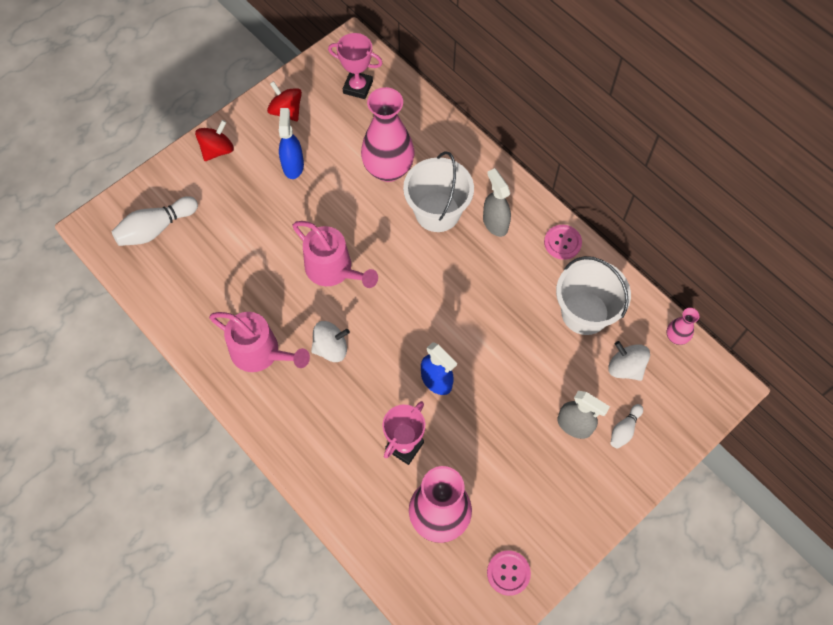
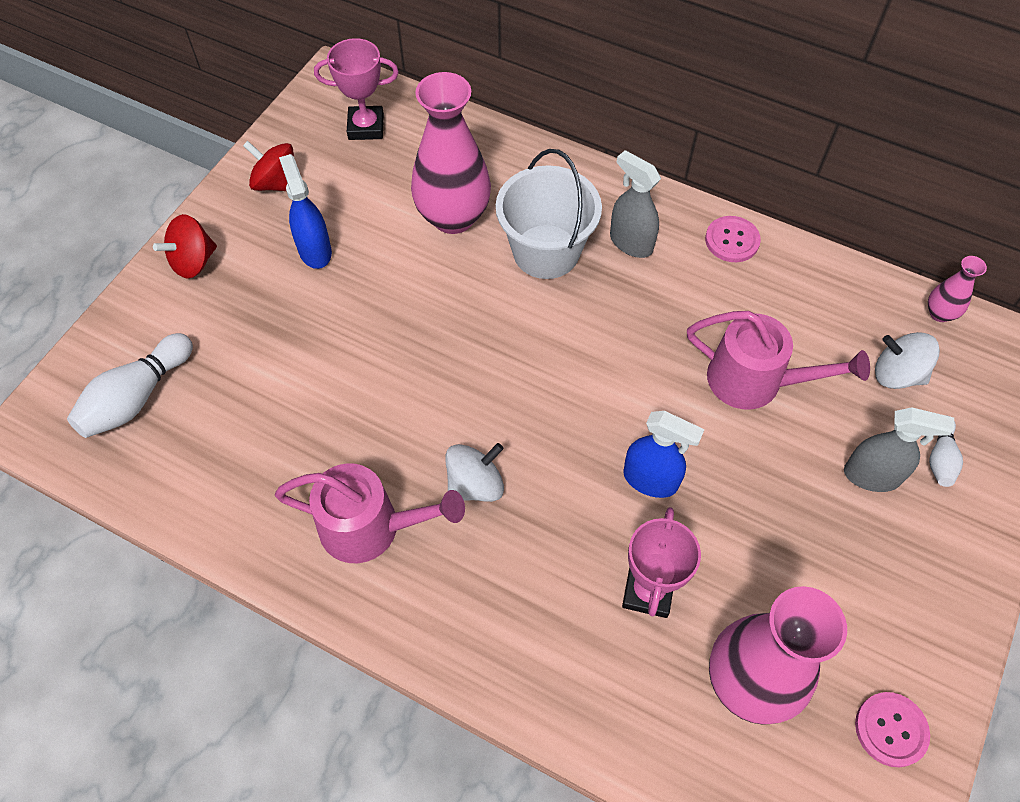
camera: 20 degrees left, 5 degrees down
(217, 150) = (193, 262): red spinning top -> red spinning top turned 150 degrees counterclockwise
(333, 270) = (432, 372): pink watering can -> pink watering can (755, 381)
(585, 313) = (807, 320): white bucket -> none

